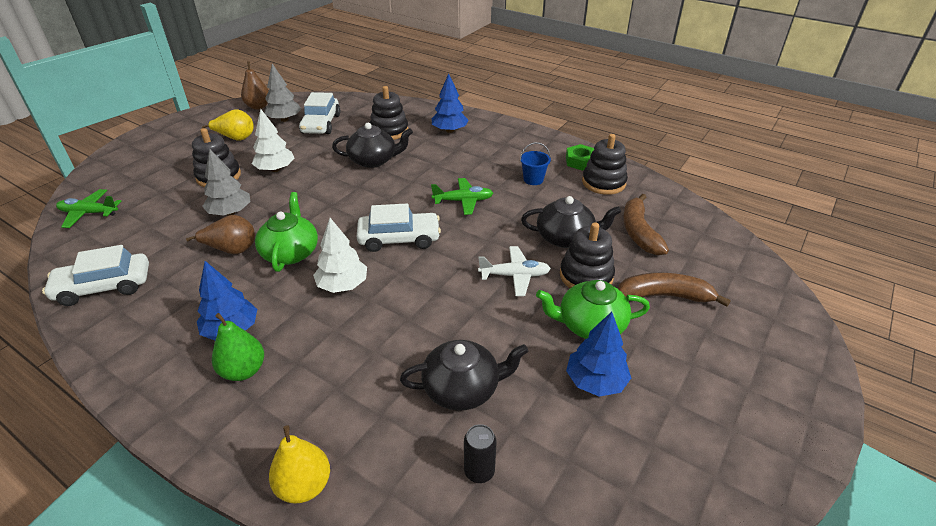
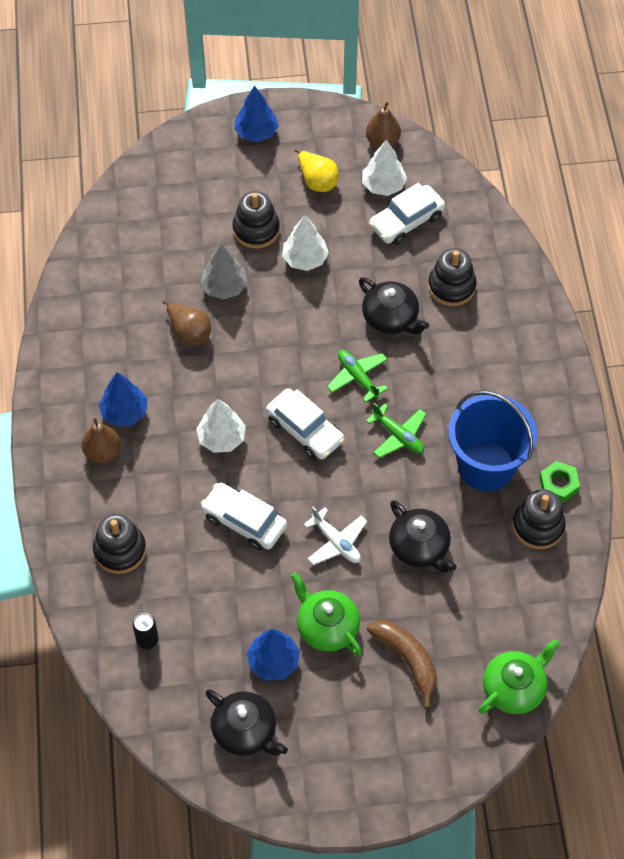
camera: 50 degrees right, 20 degrees up
(89, 213) = (136, 198): green plane -> green plane (357, 377)
(104, 287) = (88, 298): white car -> white car (244, 521)
(243, 370) = (103, 452): green pear -> brown pear
(284, 119) = (383, 185): grey tree -> white tree
(290, 252) = (222, 373): green teapot -> green teapot (514, 688)
(304, 485) = (64, 558): yellow pear -> none
(450, 130) = (504, 335): blue tree -> blue tree (256, 132)
(462, 388) = (198, 587): black teapot -> black teapot (245, 731)
(533, 179) = (486, 466): blue bucket -> blue bucket, size x2.44
(586, 276) = (382, 591): black stacking toy -> black stacking toy (120, 550)
(639, 232) = (481, 598): brown banana -> none

